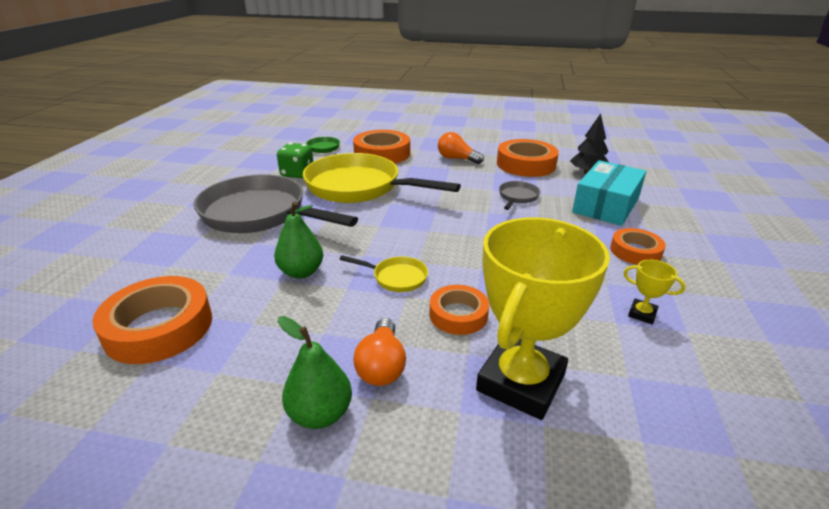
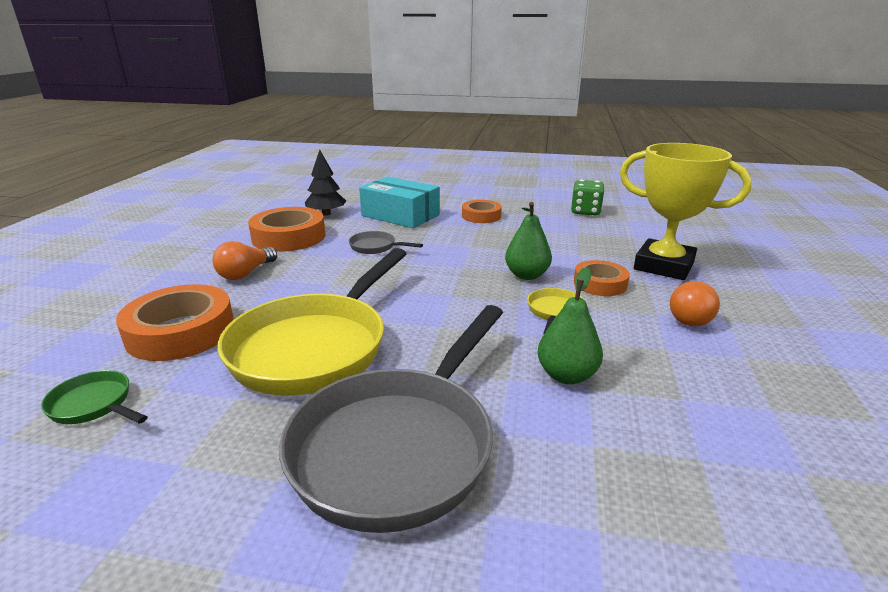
camera: 90 degrees left, 5 degrees down
(159, 327) = (747, 485): orange tape -> none
(297, 174) = (223, 423): green dice -> green dice (585, 212)
(320, 414) = (764, 341): green pear -> green pear (527, 275)
(382, 365) = (688, 316): orange light bulb -> orange light bulb turned 105 degrees clockwise
(642, 314) = (565, 225): yellow trophy -> none

